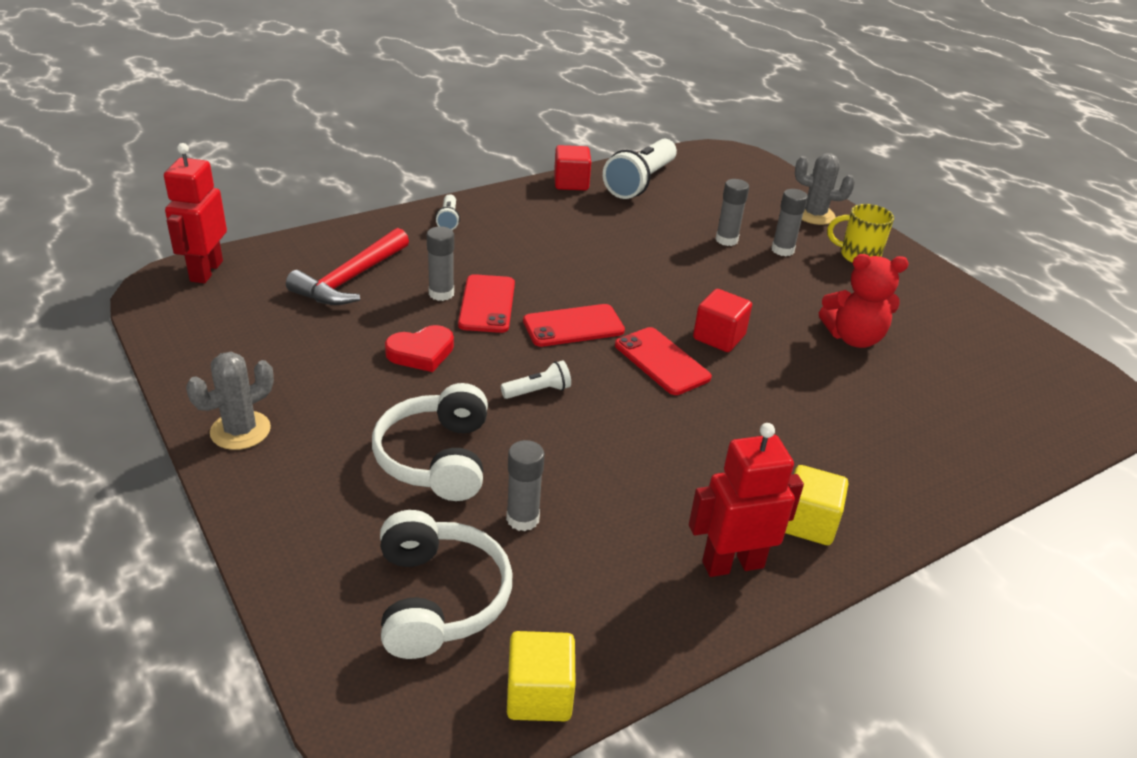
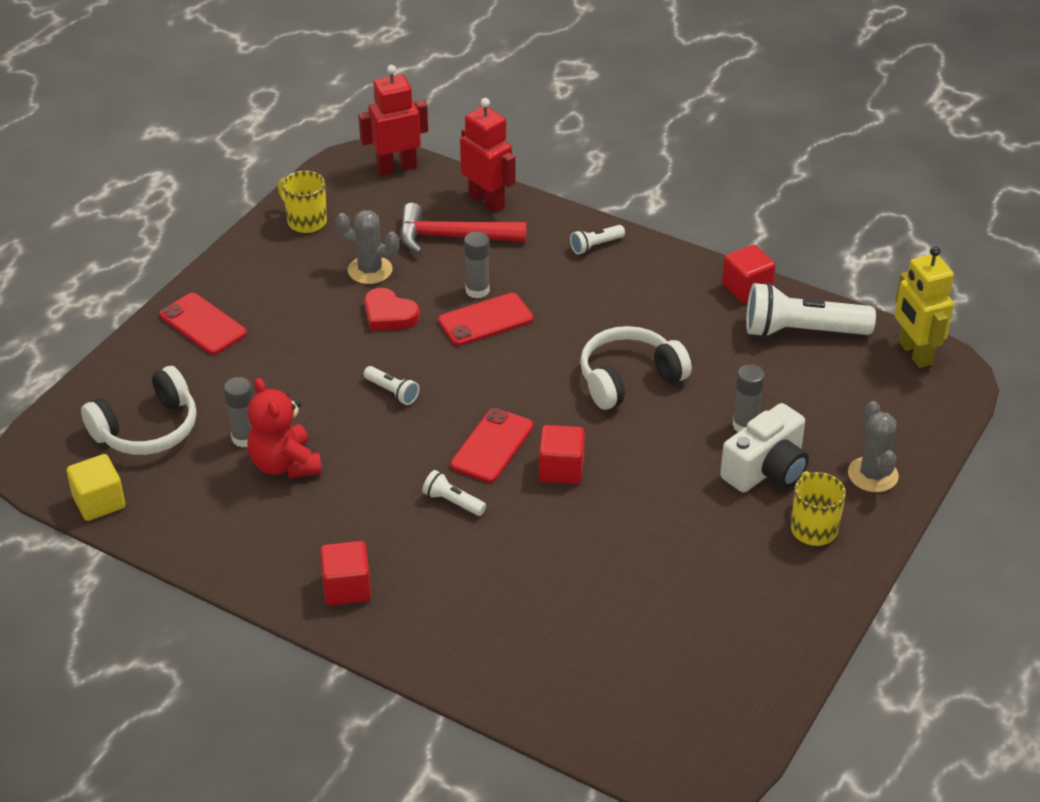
camera: 65 degrees right, 5 degrees up
(212, 351) = (305, 221): none -> yellow mug
(240, 430) = (235, 276): grey cactus -> grey cactus (370, 270)
(437, 458) = (276, 373): white headphones -> white headphones (629, 379)
(573, 326) = (498, 379): red phone -> red phone (202, 324)
(700, 156) = (914, 353): none -> yellow robot
(723, 410) = (452, 502): none -> white flashlight
(732, 564) = (272, 557): red robot -> red robot (487, 201)
(782, 250) = (766, 470): grey glue stick -> white camera
(808, 523) = (347, 588): yellow cube -> red cube
(853, 338) = (643, 558): red teddy bear -> red teddy bear (285, 464)

